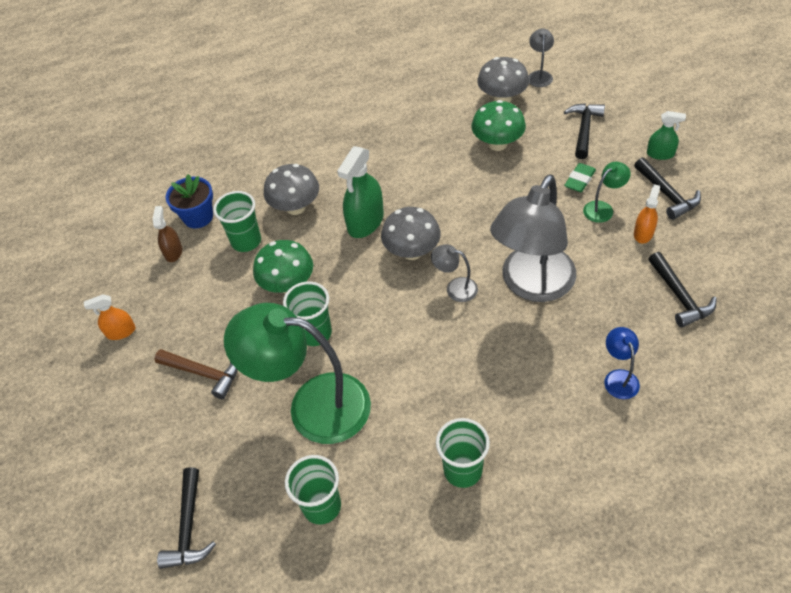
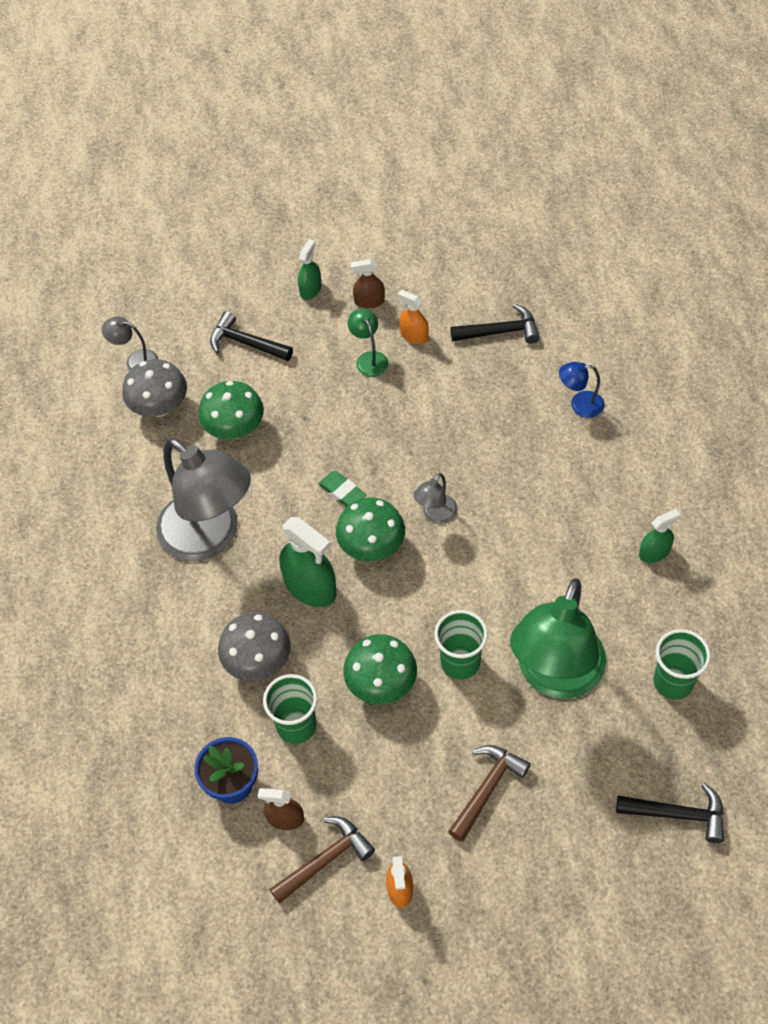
camera: 80 degrees left, 5 degrees up
(143, 282) = (325, 859): none -> brown hammer
(412, 251) = (371, 546): grey mushroom -> green mushroom
(462, 470) = (654, 552): green cup -> green spray bottle
(532, 285) = (452, 446): grey lamp -> grey lamp (210, 537)
(579, 180) = (321, 367): green eraser -> green eraser (342, 492)
(667, 194) = (369, 301): black hammer -> brown spray bottle

